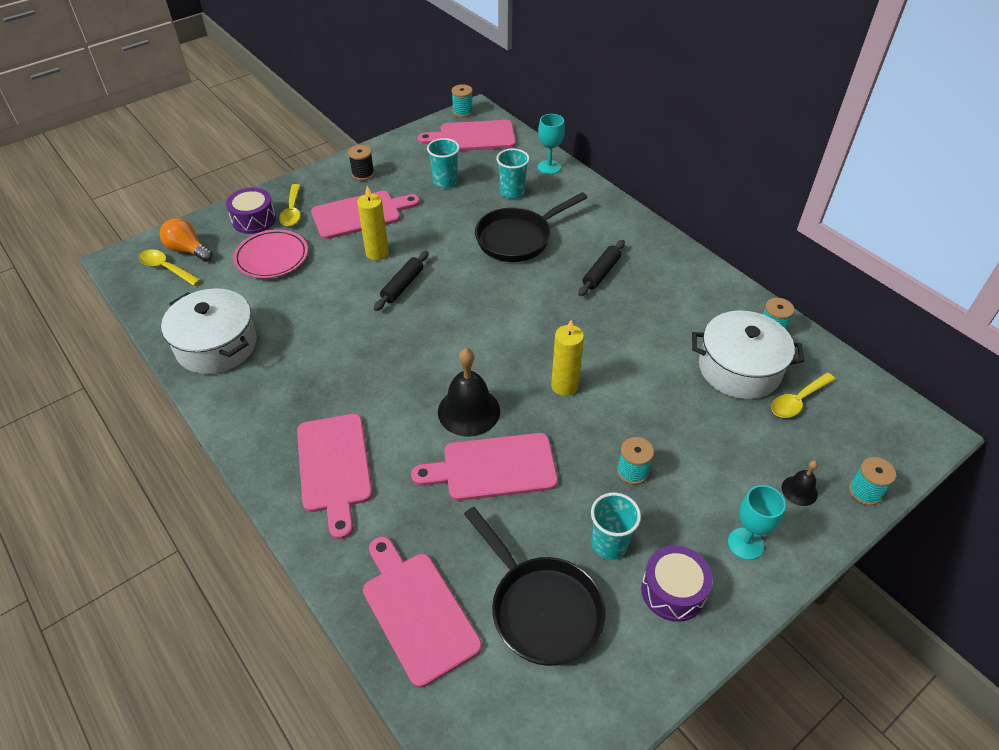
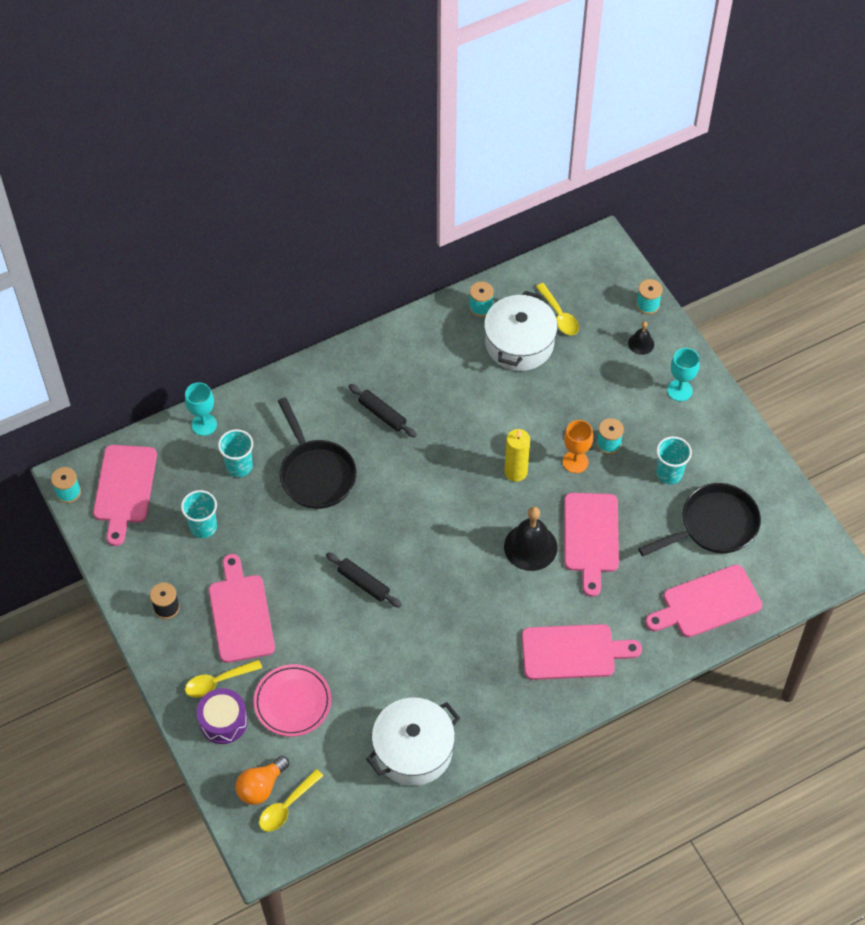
camera: 80 degrees left, 10 degrees up
(292, 211) = (218, 682): yellow spoon -> yellow spoon turned 150 degrees clockwise
(377, 253) = (309, 602): yellow candle -> none
(595, 440) = (575, 462): none -> orange goblet
(673, 591) = (710, 444): purple drum -> none

